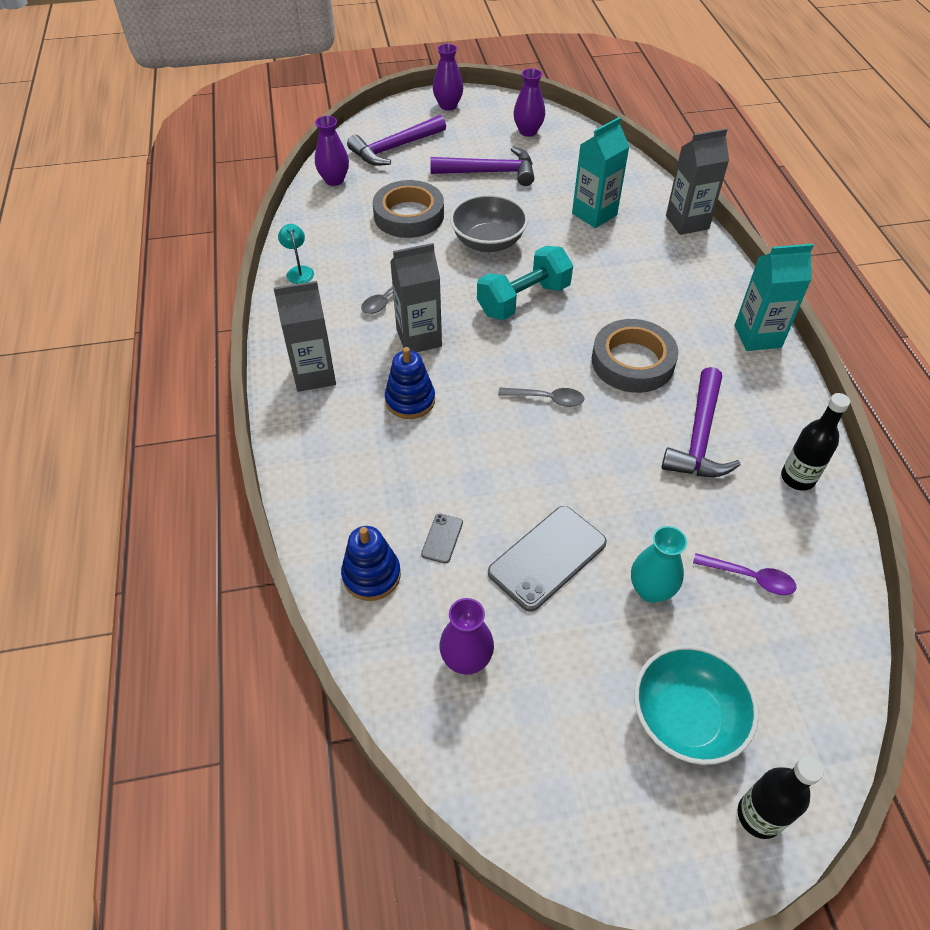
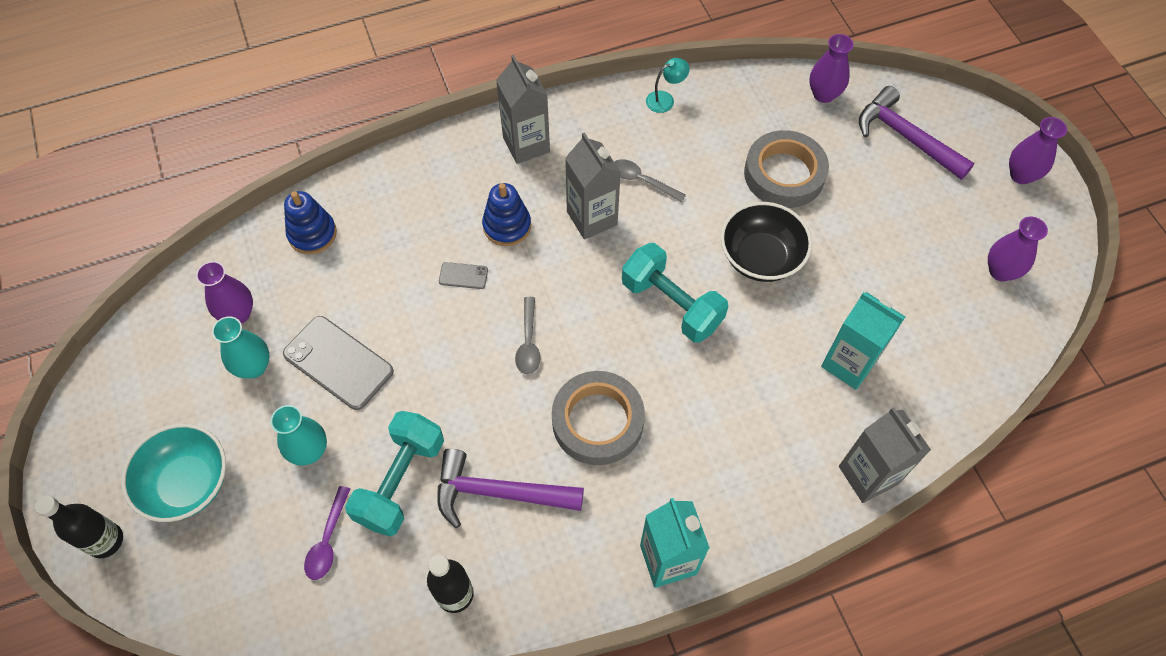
camera: 80 degrees right, 10 degrees up
(442, 538) = (352, 278): grey phone -> grey phone (463, 276)
(488, 242) = (760, 257): grey bowl -> black bowl
(489, 172) = (894, 240): purple hammer -> none
(541, 643) = (254, 367): none -> turquoise vase
(687, 511) = (400, 481): none -> turquoise dumbbell

